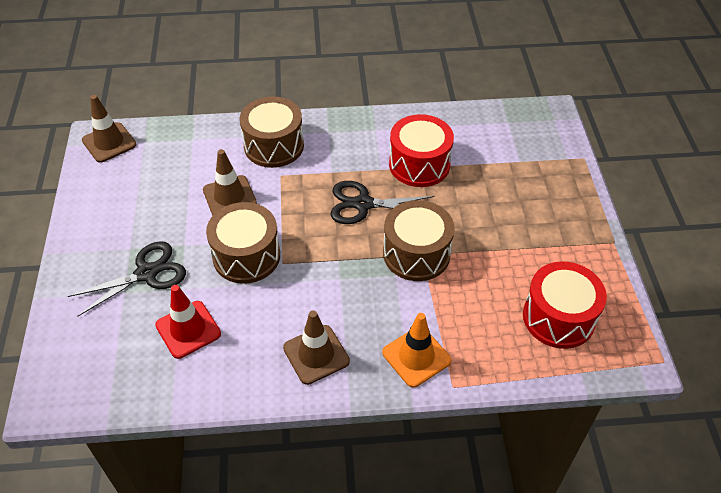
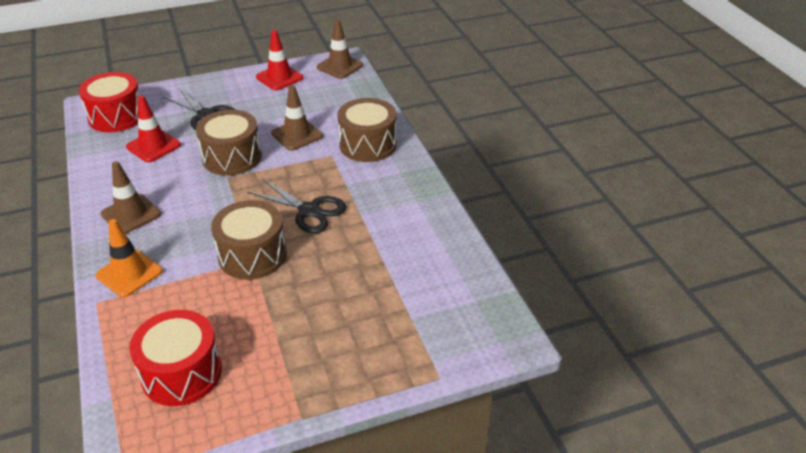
camera: 75 degrees right, 10 degrees down
(100, 197) = (279, 77): none -> red traffic cone
(363, 204) = (309, 210): black scissors -> black scissors turned 135 degrees clockwise
(419, 164) = (376, 239): red drum -> red drum (116, 116)

